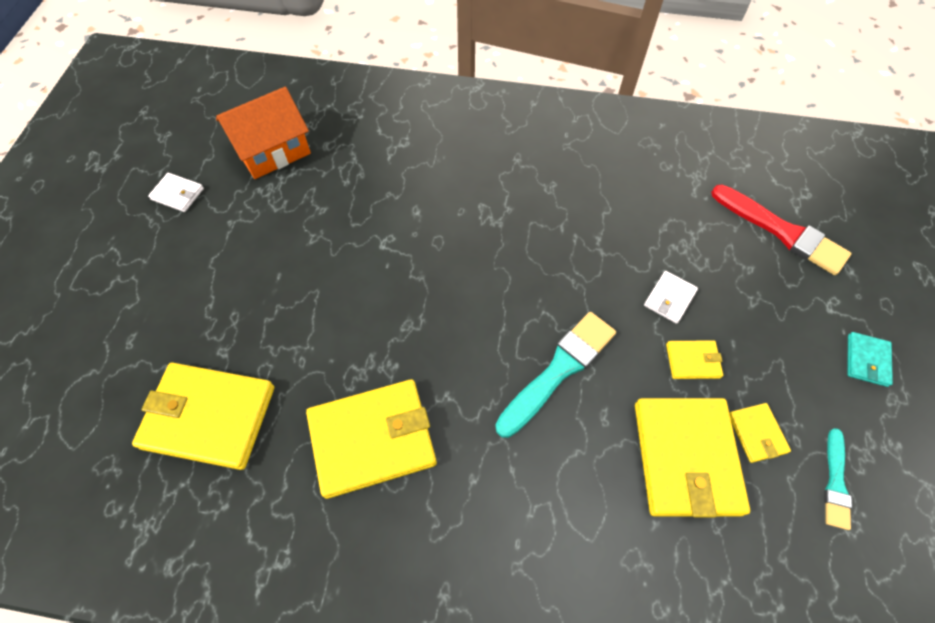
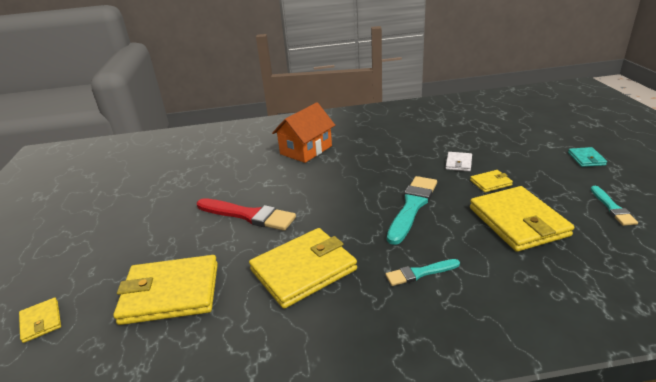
camera: 15 degrees left, 30 degrees down
(178, 194) = (108, 196): white wallet -> none
(272, 150) = (171, 164): orange house -> orange house (306, 150)
(509, 502) = (420, 273): none -> turquoise brush
(756, 433) = (551, 201): yellow wallet -> yellow wallet (41, 321)
(782, 231) = (501, 126): red brush -> red brush (248, 215)

